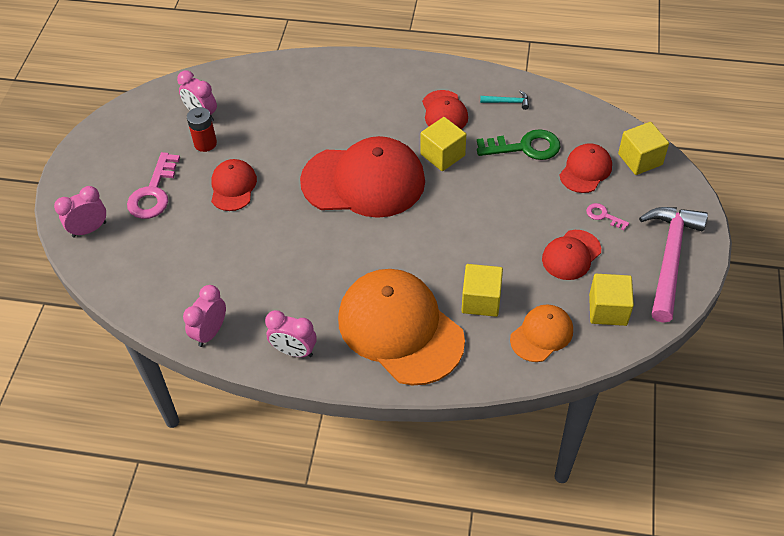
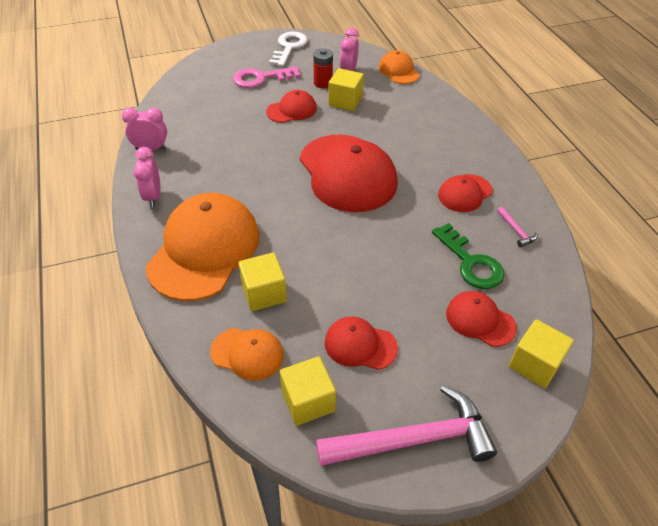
camera: 60 degrees right, 5 degrees down
(89, 229) = (211, 65): pink clock -> none
(112, 146) = (289, 47): none -> white key
(233, 75) = (398, 71): none -> orange cap
(442, 155) = (414, 209): yellow cube -> yellow cube (345, 101)
(507, 102) = (516, 231): turquoise hammer -> pink hammer
(585, 170) = (480, 320): red cap -> red cap turned 150 degrees counterclockwise
(603, 216) = (430, 356): pink key -> none

